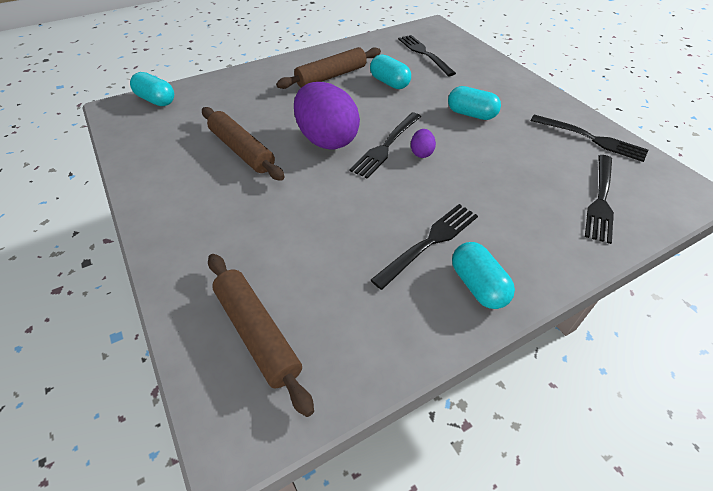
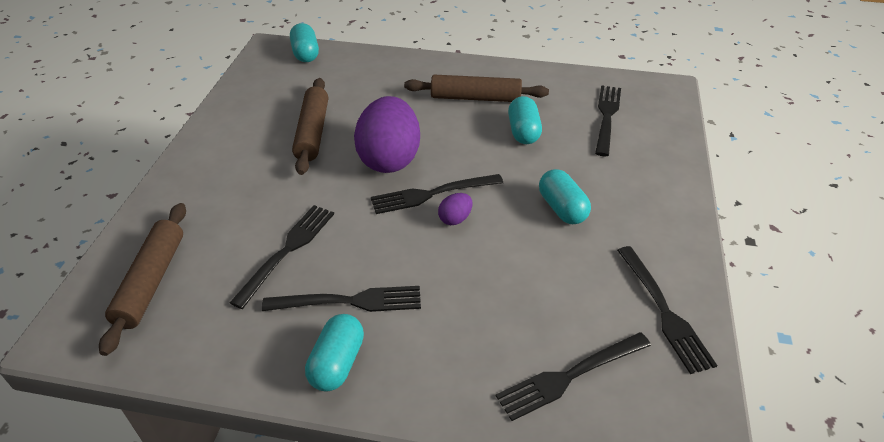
camera: 40 degrees right, 5 degrees down
(339, 239) = (287, 251): none -> black fork

